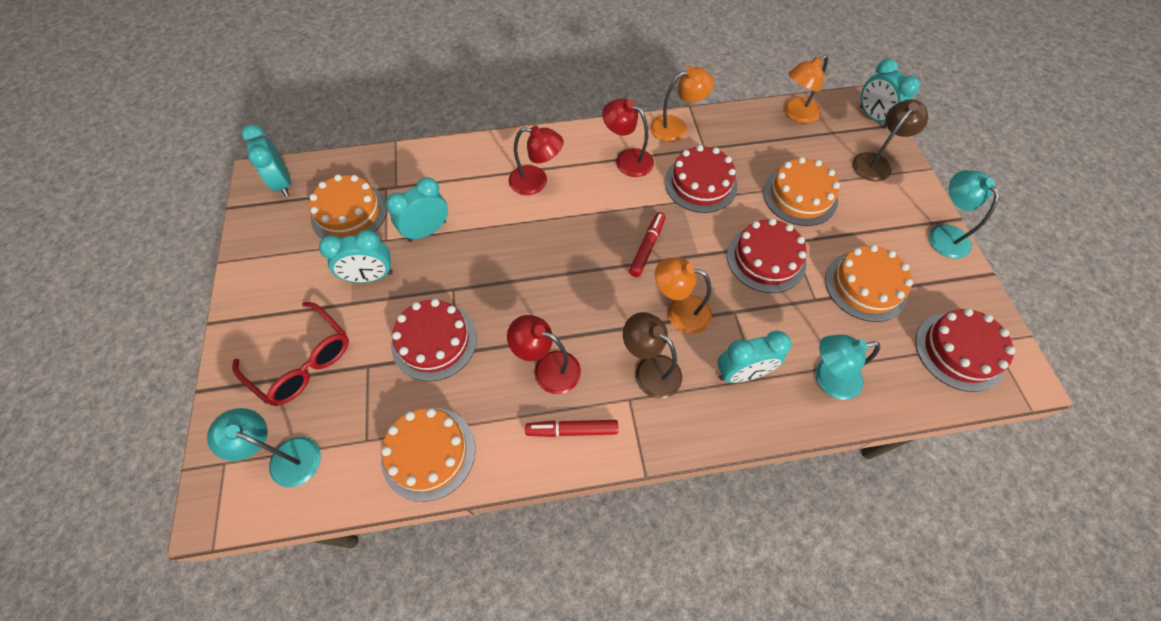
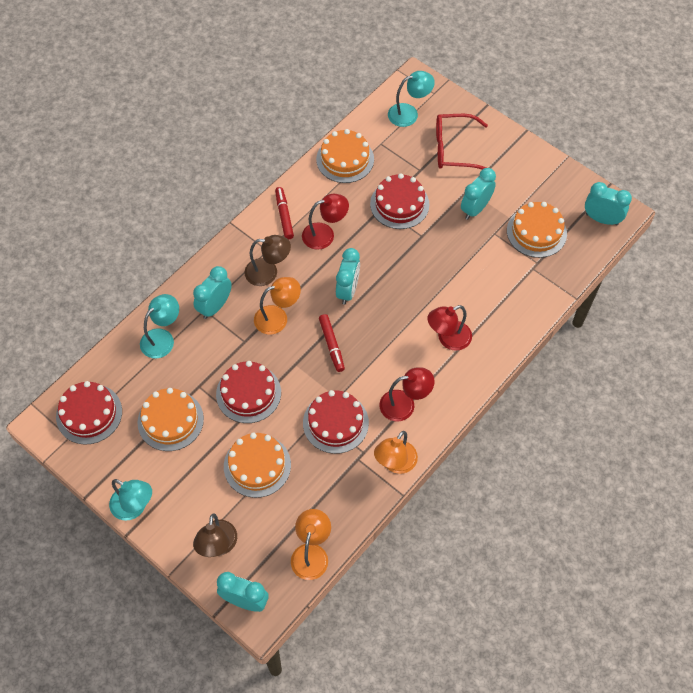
camera: 140 degrees right, 0 degrees up
(427, 231) = (477, 256): turquoise clock -> turquoise clock (347, 290)
(572, 430) = (284, 215): red marker -> red marker turned 60 degrees counterclockwise

